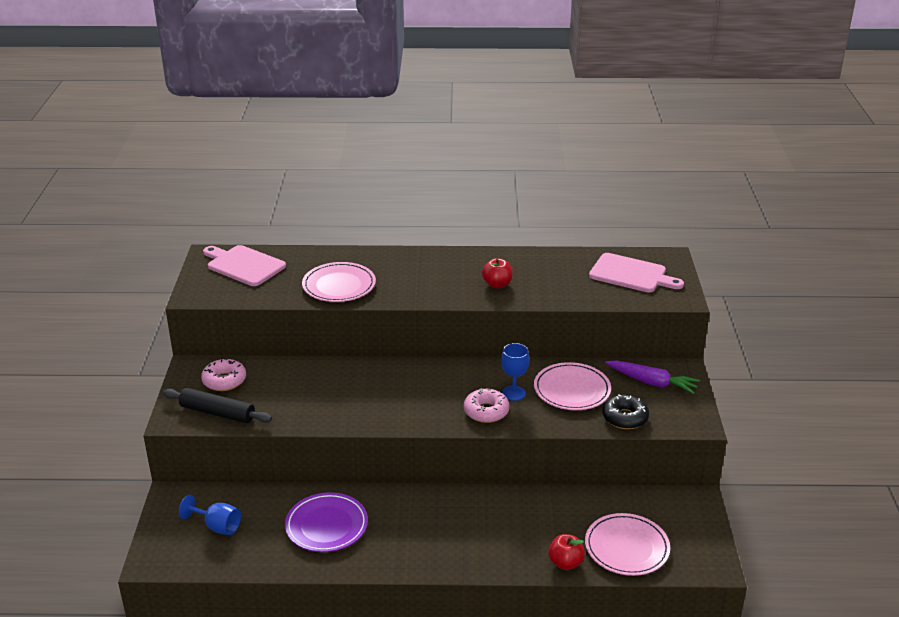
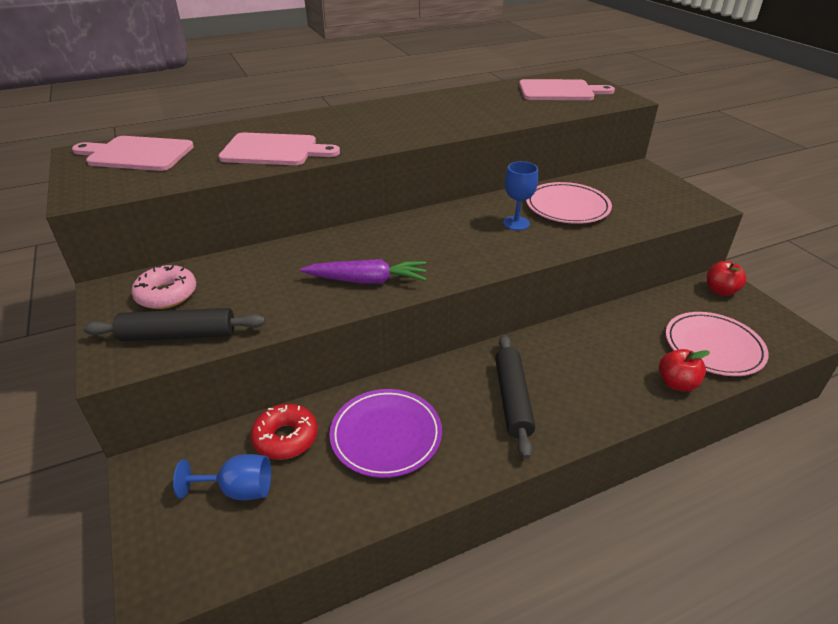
camera: 25 degrees left, 5 degrees up
(262, 505) = (286, 438): none -> red donut
(339, 286) = (274, 150): pink plate -> pink cutting board
(431, 532) = (513, 399): none -> black rolling pin
(486, 411) = (506, 246): pink donut -> none
(497, 284) = (446, 119): red apple -> red apple (720, 291)
(625, 418) = (640, 218): black donut -> none
(652, 383) = (629, 184): purple carrot -> purple carrot (367, 281)

